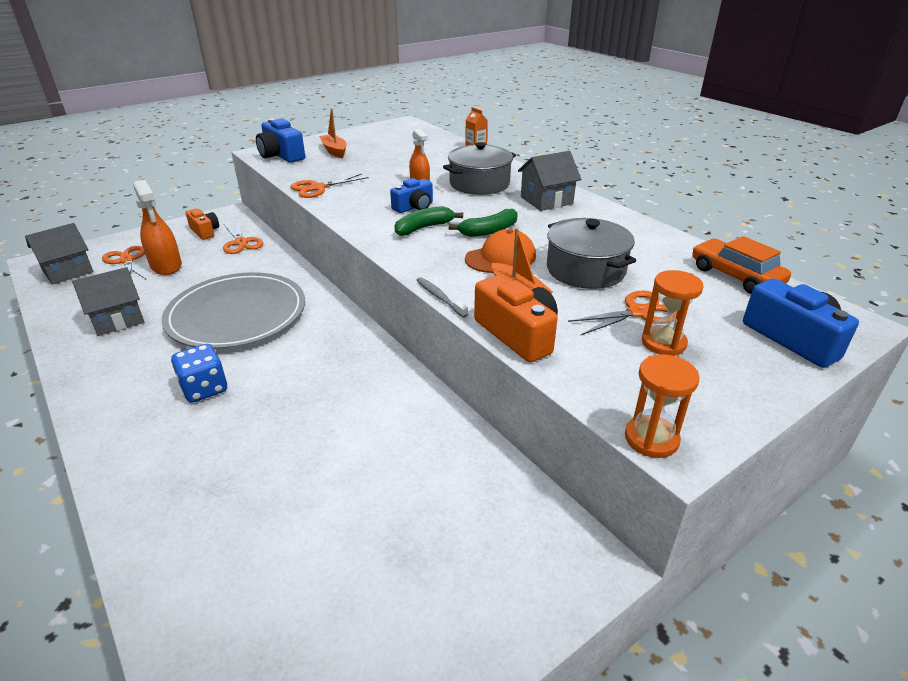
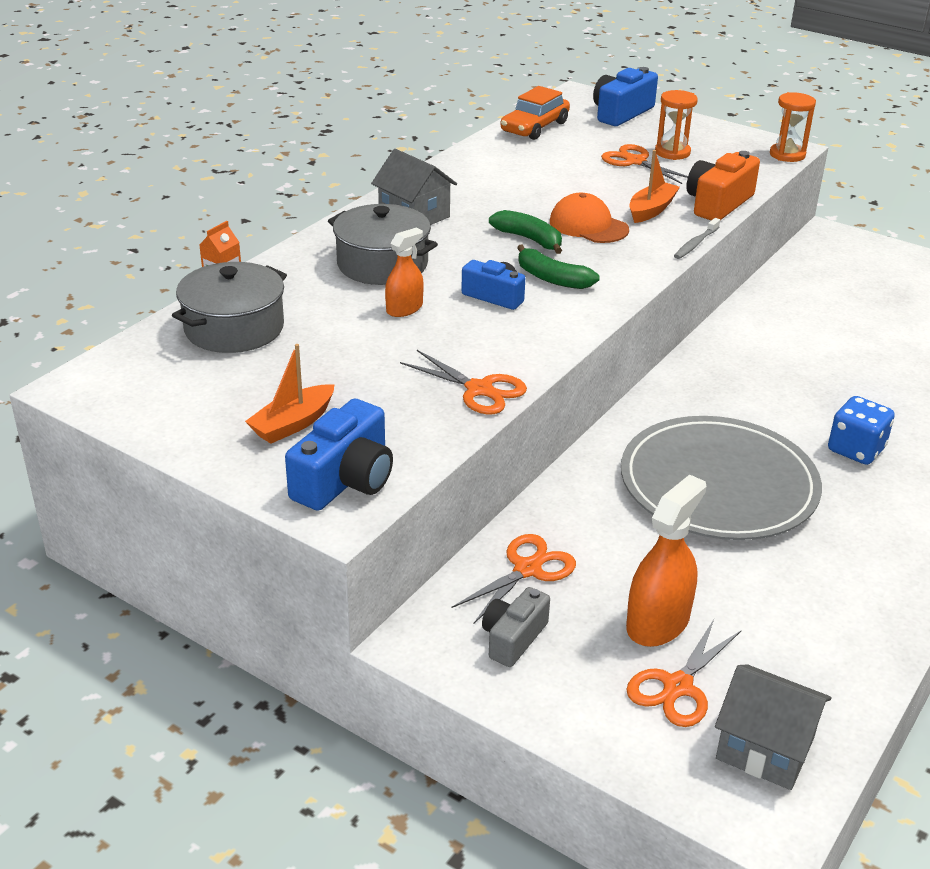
camera: 110 degrees left, 0 degrees up
(118, 319) = (819, 591): grey house -> none
(205, 231) = (513, 638): orange camera -> grey camera
(585, 270) = (578, 185): grey pot -> grey pot (234, 328)

